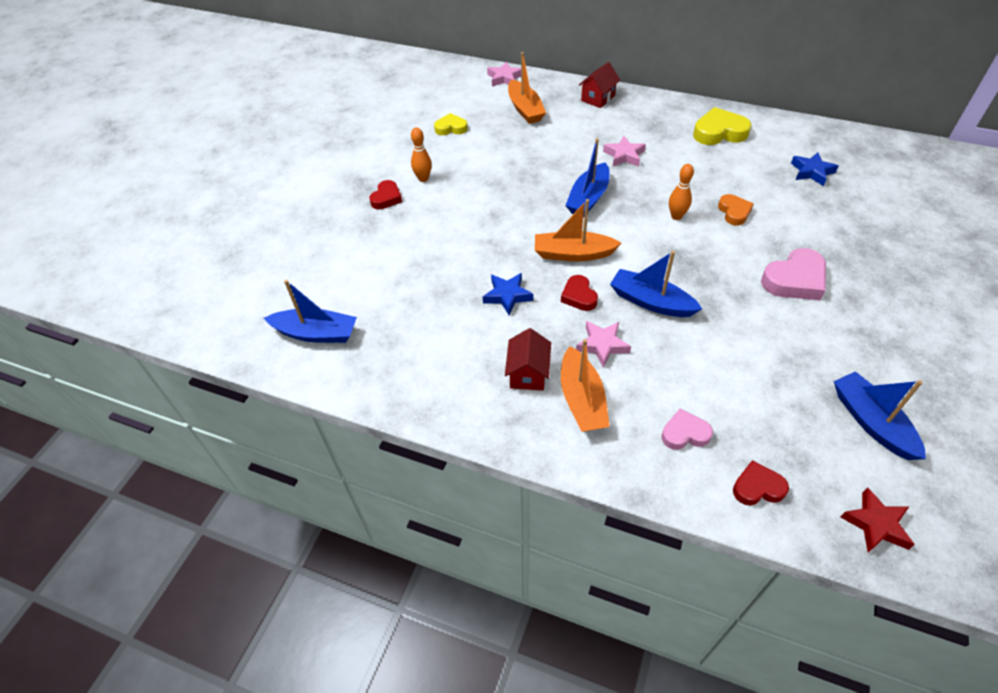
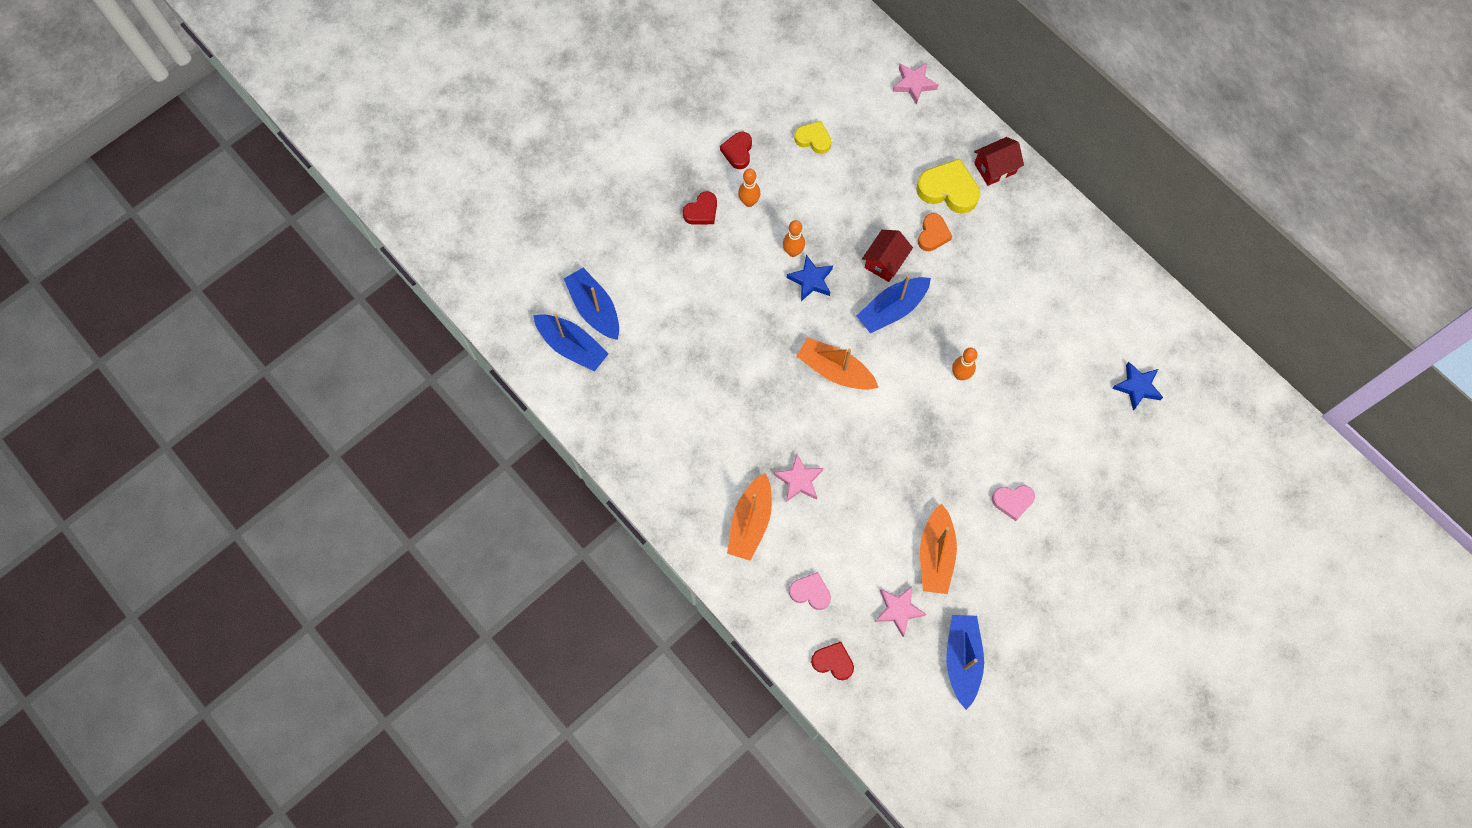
camera: 25 degrees right, 20 degrees up
(481, 194) = (793, 252): none -> orange bowling pin
(507, 296) = (750, 388): blue star -> blue star (811, 280)
(525, 109) = (906, 148): orange boat -> orange boat (935, 555)
(528, 373) = (722, 476): red house -> red house (885, 262)
(579, 296) = (811, 420): red heart -> red heart (738, 152)
(624, 155) = (965, 269): pink star -> pink star (898, 610)
(651, 302) = (869, 458): blue boat -> blue boat (594, 309)
(719, 132) = (1086, 285): yellow heart -> yellow heart (948, 190)
(734, 212) = (1019, 398): orange heart -> orange heart (933, 234)
(794, 280) = (1012, 501): pink heart -> pink heart, size x0.61
(876, 524) = (896, 732): red star -> none

